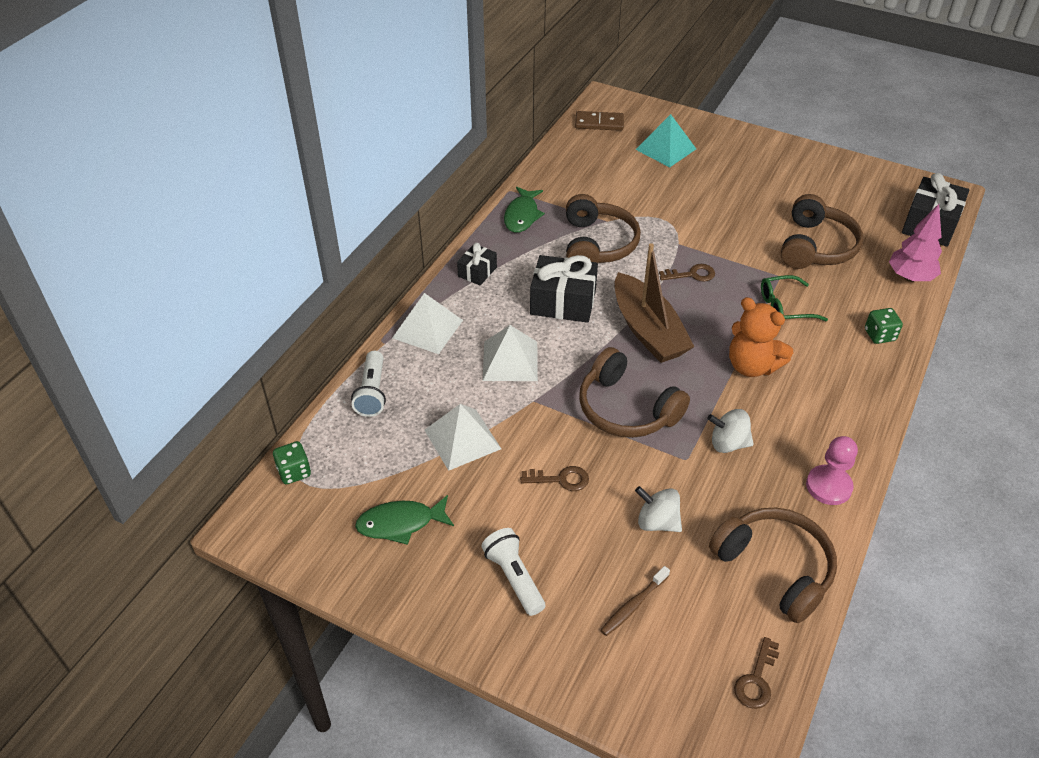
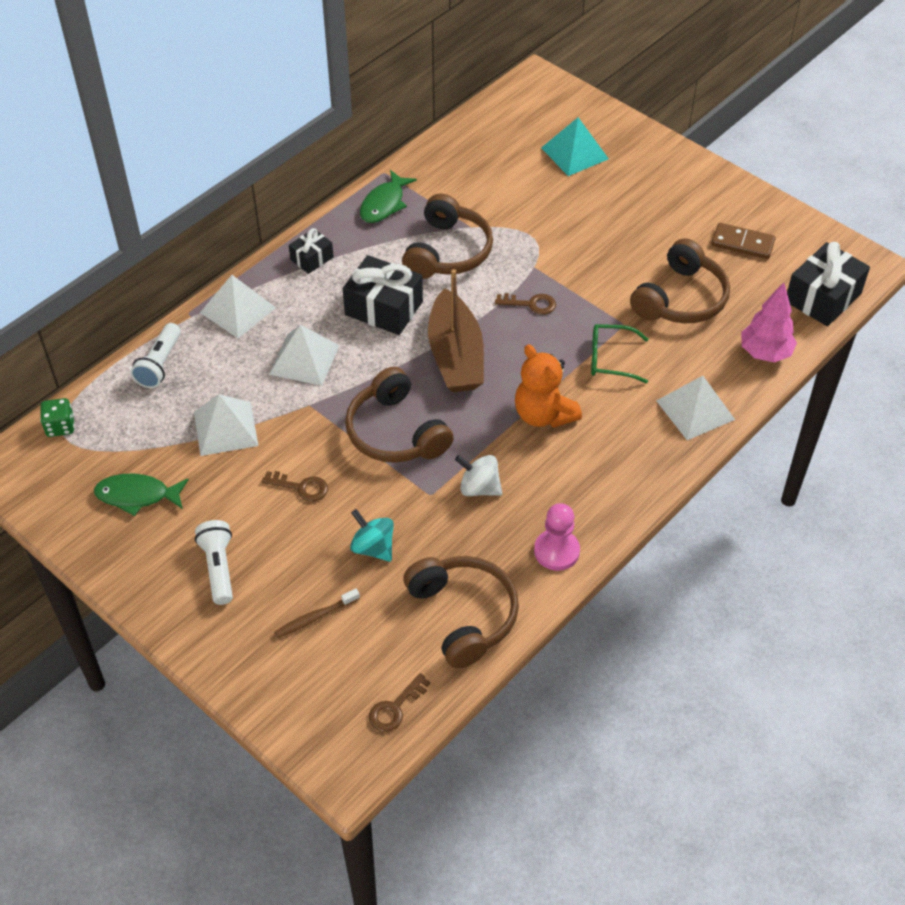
camera: 15 degrees right, 5 degrees up
(599, 123) = (516, 108): brown domino -> brown domino (742, 243)
(657, 522) = (373, 547): white spinning top -> turquoise spinning top
(879, 335) = (695, 410): green dice -> white pyramid

